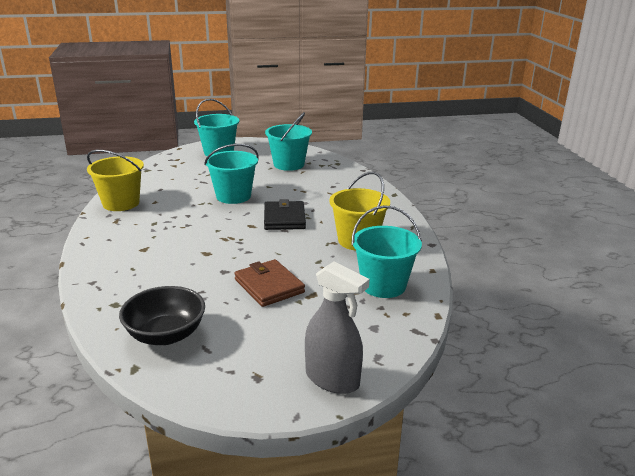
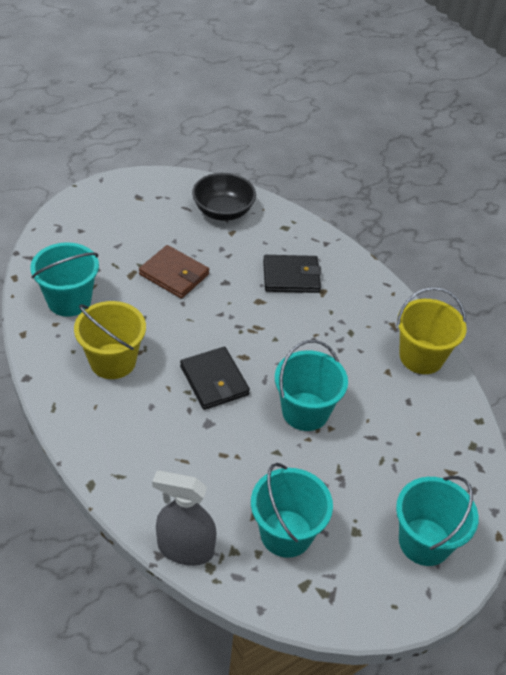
camera: 155 degrees right, 20 degrees up
(159, 263) = (291, 276): none -> black wallet
(332, 379) = (86, 206): grey spray bottle -> grey spray bottle (185, 549)

